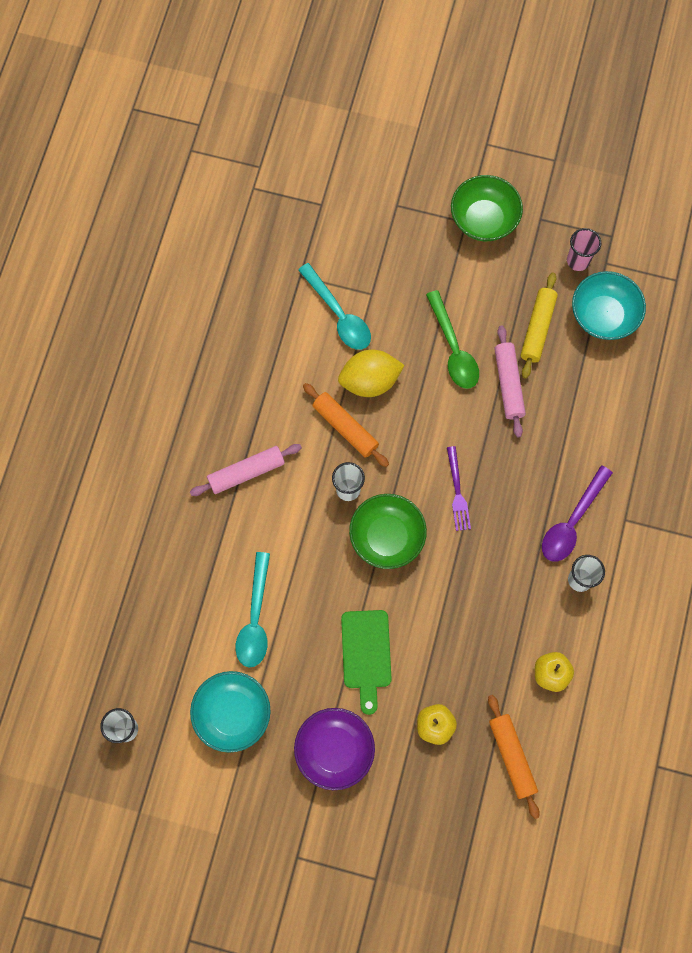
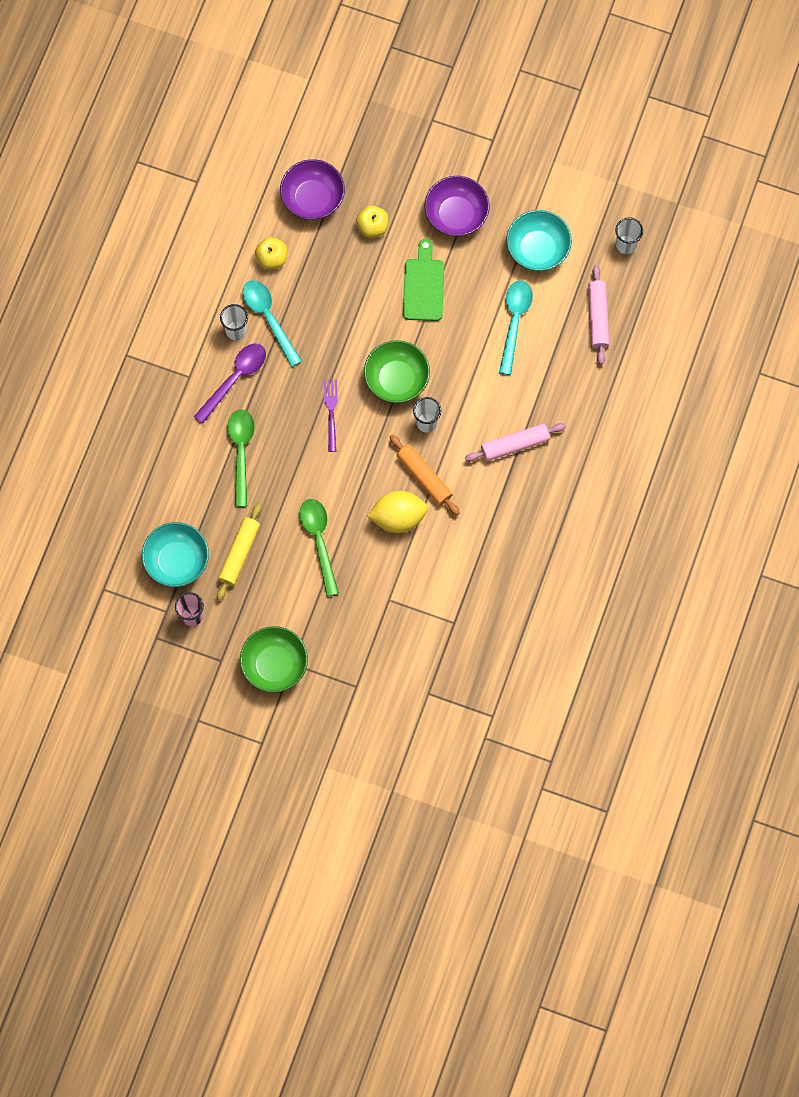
camera: 175 degrees left, 0 degrees up
(338, 315) = (421, 582): turquoise spoon -> turquoise spoon (269, 318)
(508, 384) = (273, 504): pink rolling pin -> pink rolling pin (598, 317)
(512, 756) = (313, 198): orange rolling pin -> purple bowl
(552, 438) = (241, 452): none -> green spoon

